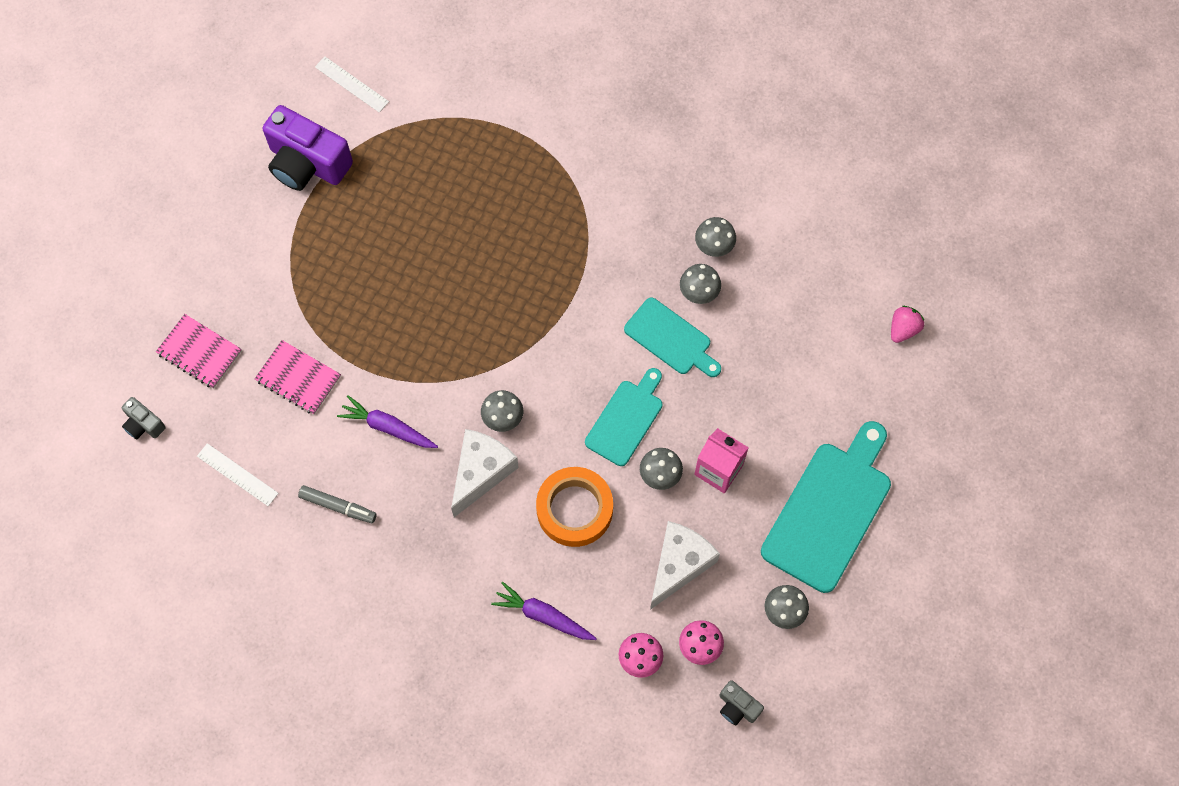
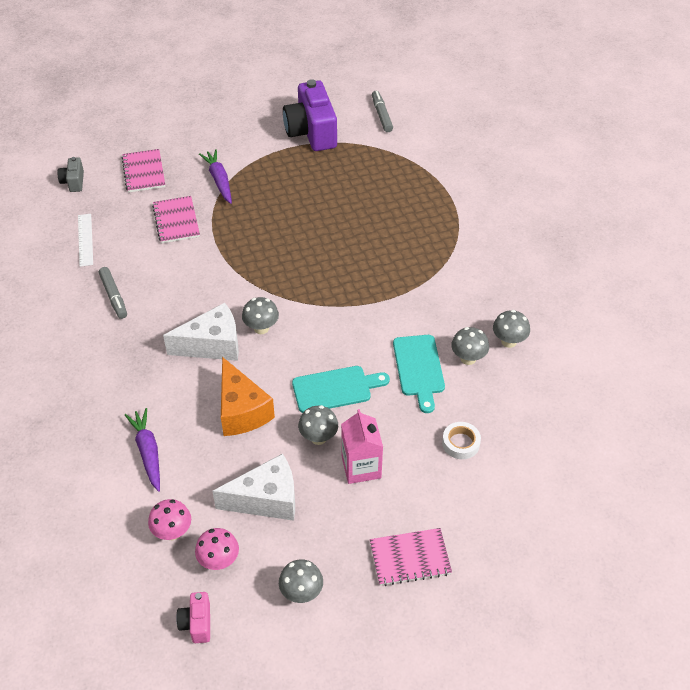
camera: 45 degrees right, 20 degrees down
(352, 84) = (381, 115): white ruler -> grey marker
(388, 427) = (191, 280): purple carrot -> purple carrot (219, 180)
(574, 509) = (241, 411): orange tape -> orange cheese
(737, 707) = (197, 623): grey camera -> pink camera
(770, 378) = (460, 443): none -> white tape
(829, 510) = (410, 558): turquoise cutting board -> pink notebook
(903, 329) = (596, 492): pink strawberry -> none

